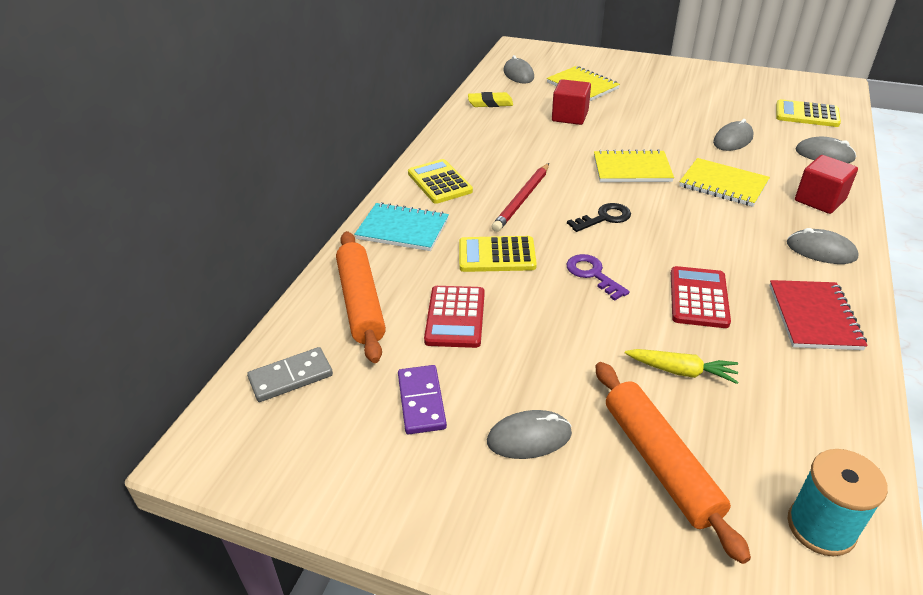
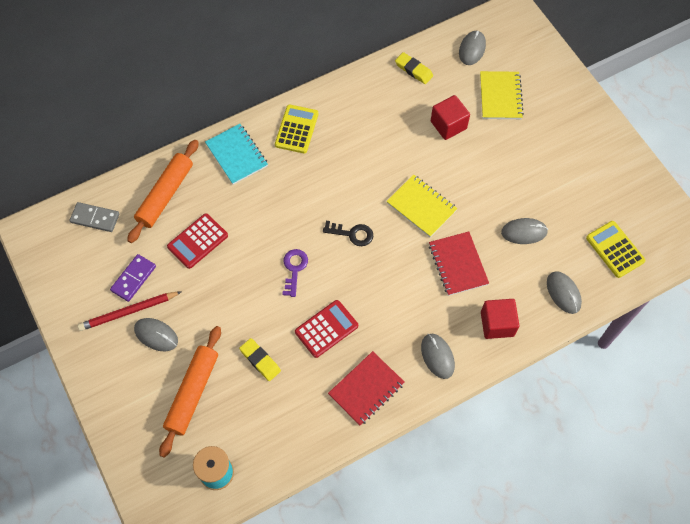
camera: 40 degrees right, 25 degrees up
(497, 255) = (262, 215): yellow calculator -> none
(522, 199) = (325, 181): red pencil -> red pencil (129, 312)
(681, 371) = (260, 360): yellow carrot -> yellow eraser
(723, 185) = (457, 264): yellow notebook -> red notebook

